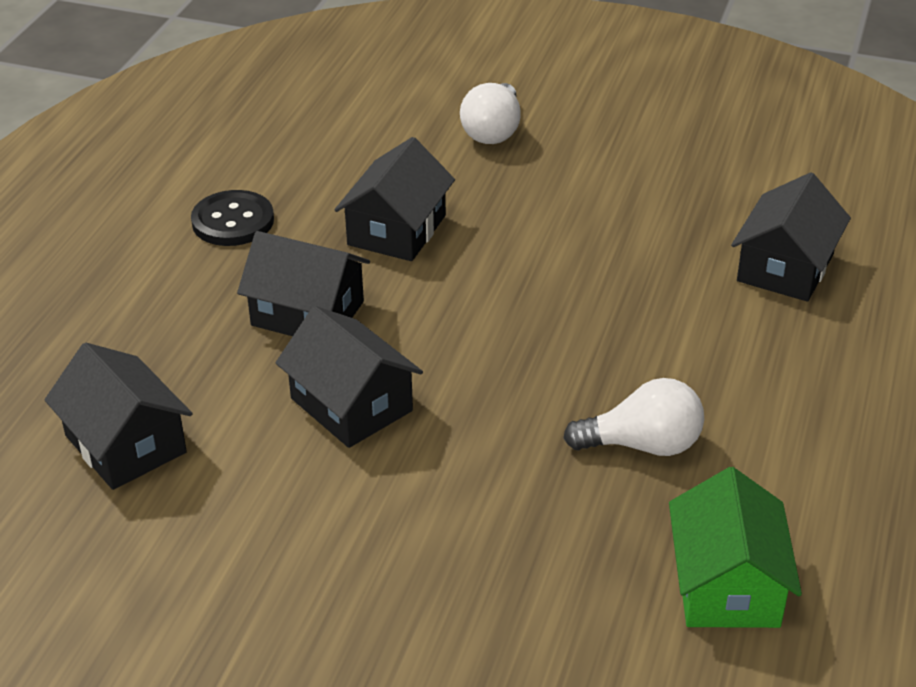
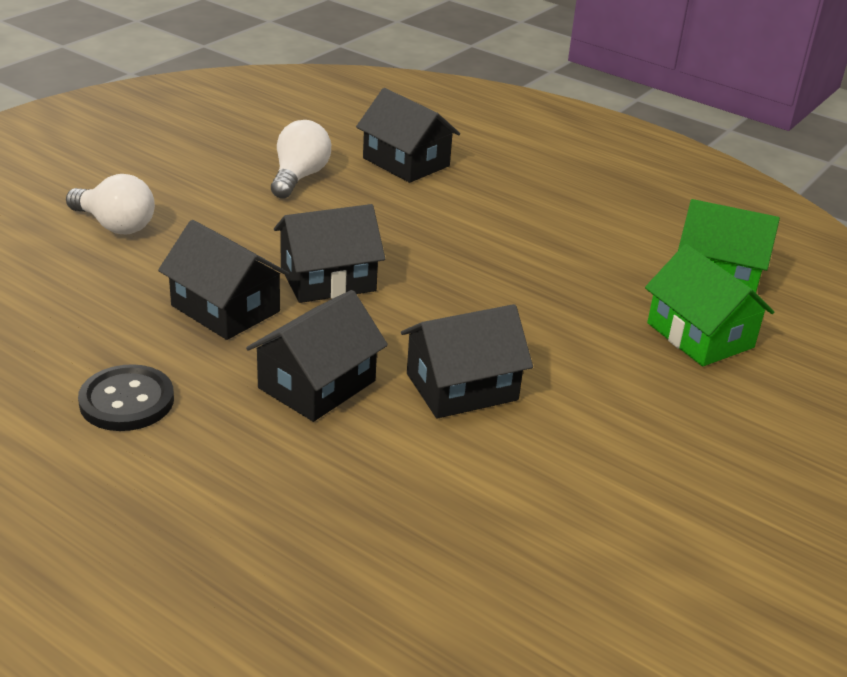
camera: 75 degrees left, 5 degrees down
(125, 444) = (453, 537): black house -> black house (328, 279)
(562, 580) = (700, 335): none -> green house
(643, 445) = (571, 267): white light bulb -> white light bulb (299, 177)

